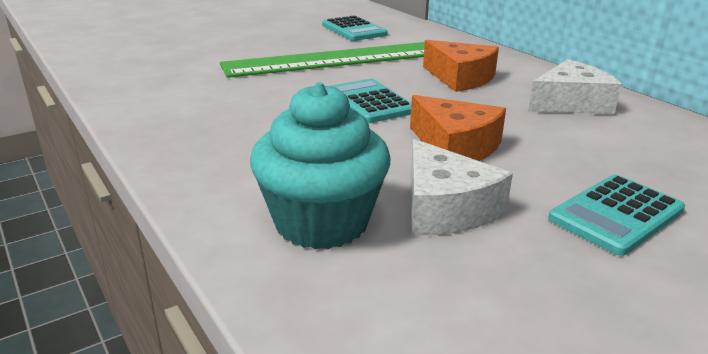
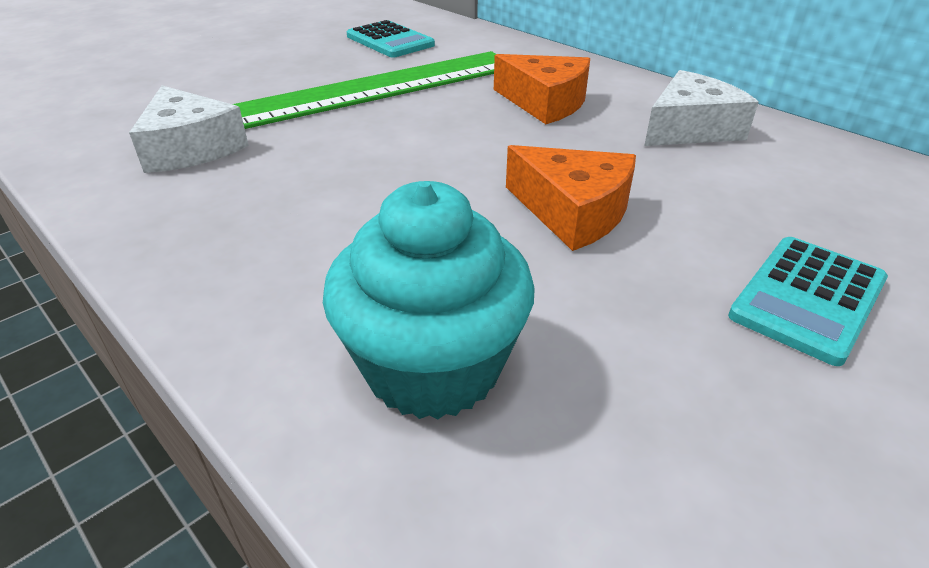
camera: 10 degrees left, 10 degrees up
(370, 102) = (442, 152): turquoise calculator -> none
(445, 208) = (592, 318): white cheese -> white cheese (190, 148)

